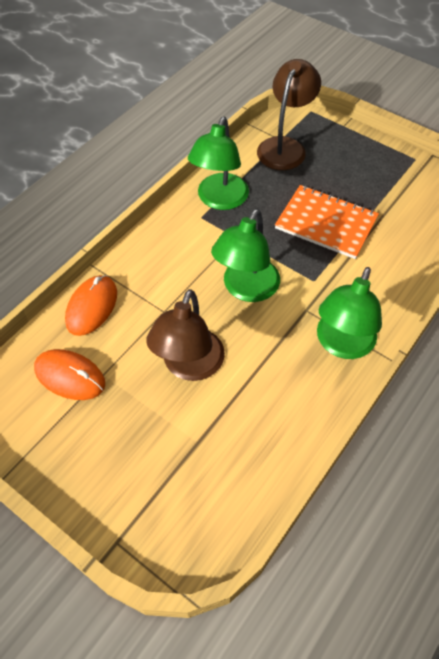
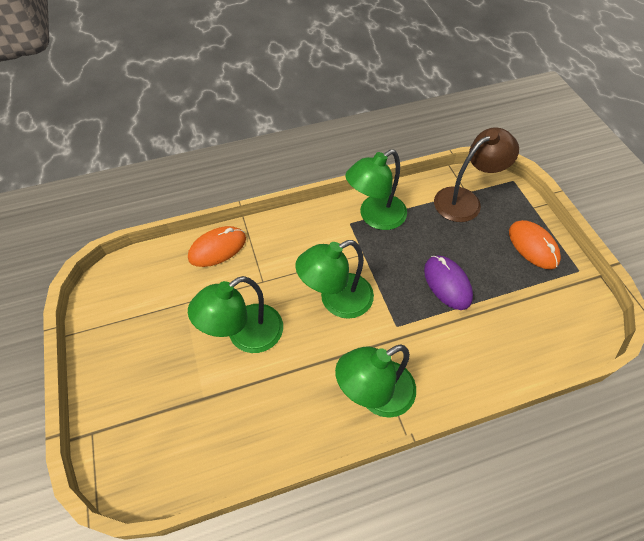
camera: 35 degrees right, 0 degrees up
(70, 376) = (162, 290): orange mouse -> orange mouse (533, 246)
(189, 366) = (245, 335): brown lamp -> green lamp
(326, 223) = (447, 283): orange notebook -> purple mouse

